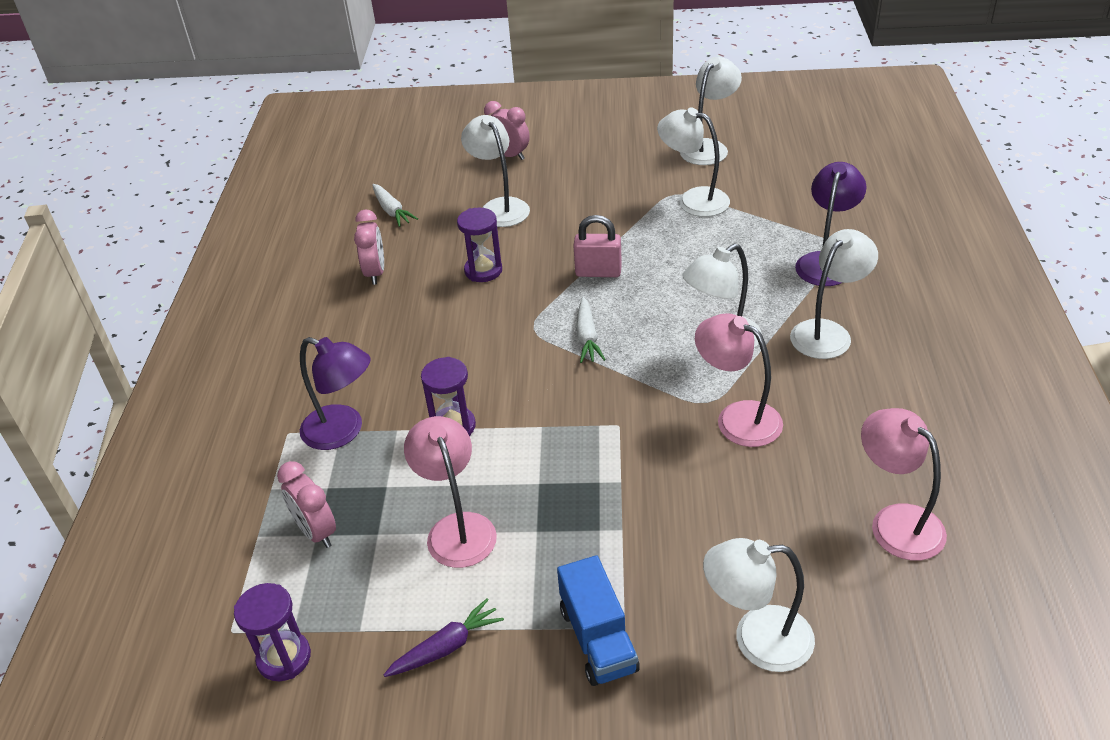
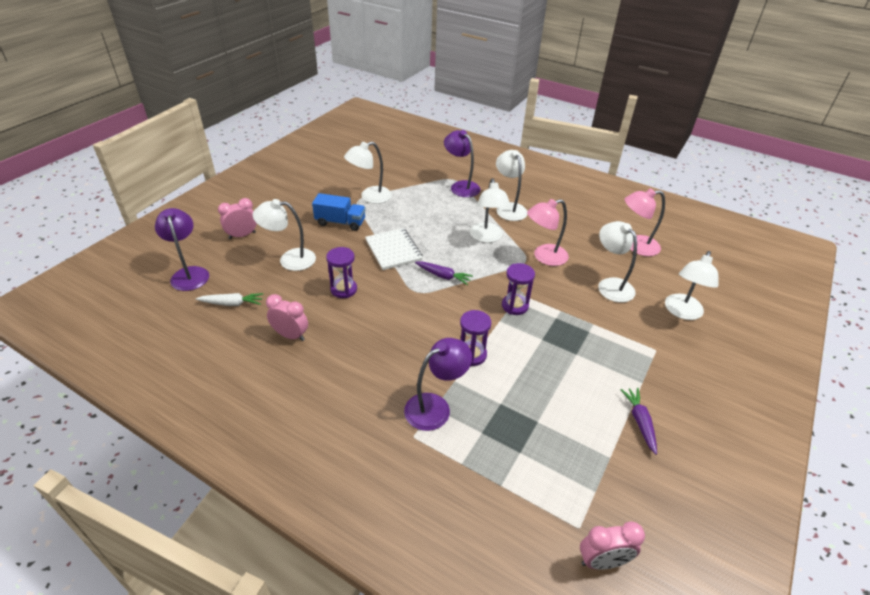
camera: 65 degrees left, 0 degrees up
(284, 658) = (614, 504): purple hourglass -> purple hourglass (515, 306)
(316, 532) = (517, 451): pink clock -> pink clock (602, 561)
(414, 161) = (189, 273): none -> purple lamp
(457, 528) = (555, 384): pink lamp -> none
(587, 337) = (443, 276): white carrot -> purple carrot
(598, 272) = (393, 250): pink padlock -> white notebook
(598, 639) = (660, 362): blue truck -> blue truck (340, 222)
(708, 147) = (332, 174): white lamp -> white lamp (611, 285)

